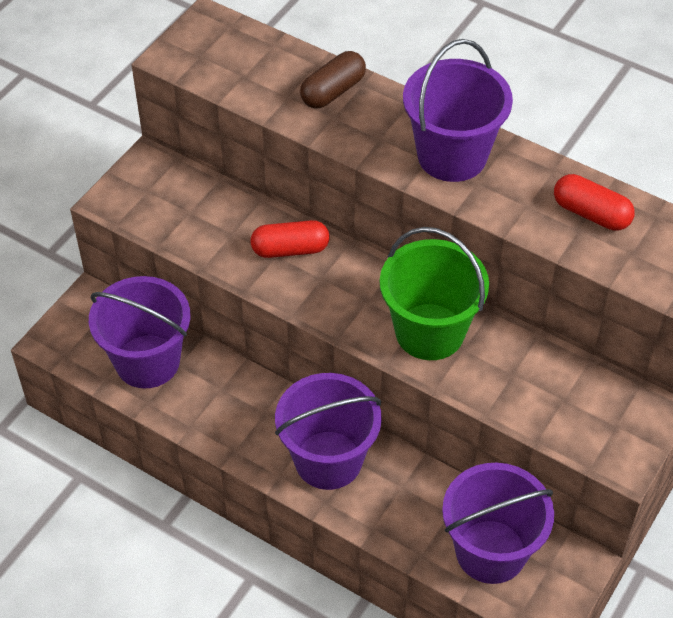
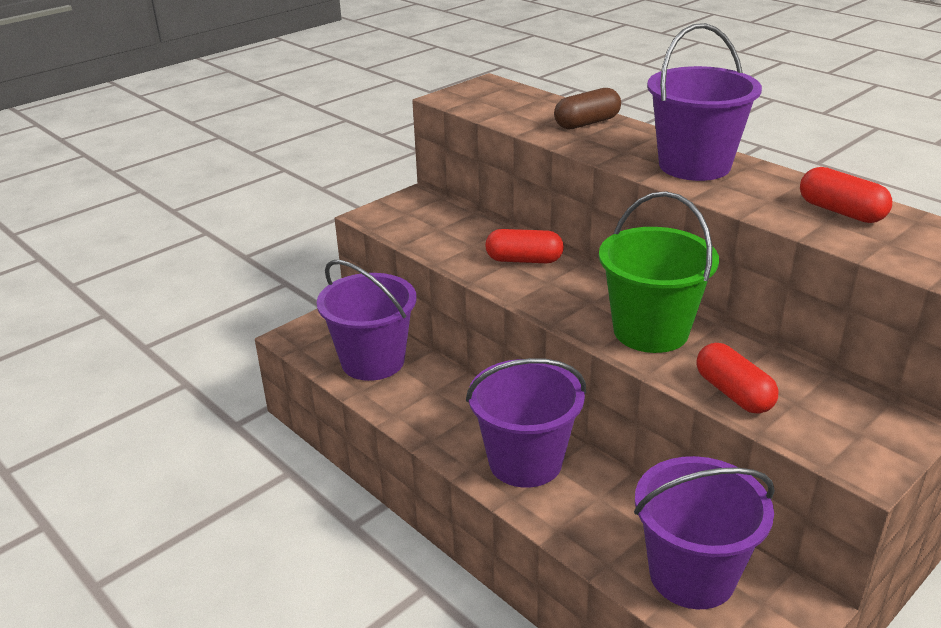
camera: 15 degrees right, 20 degrees down
(511, 398) = (733, 393): none -> red capsule

